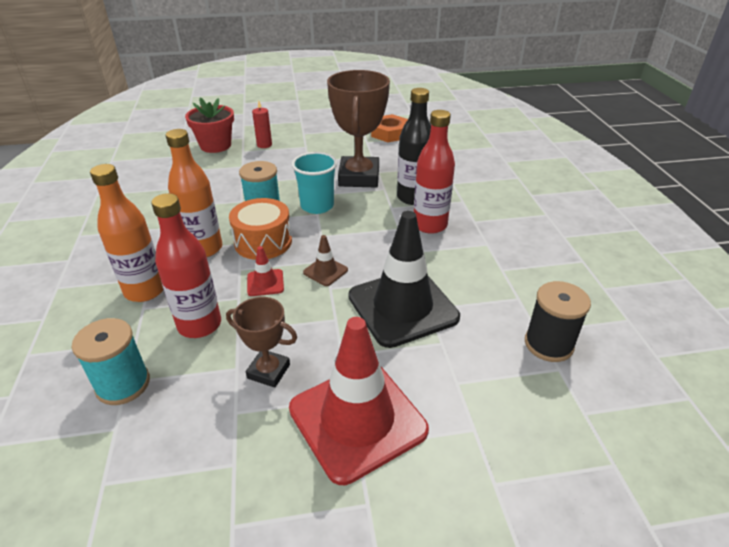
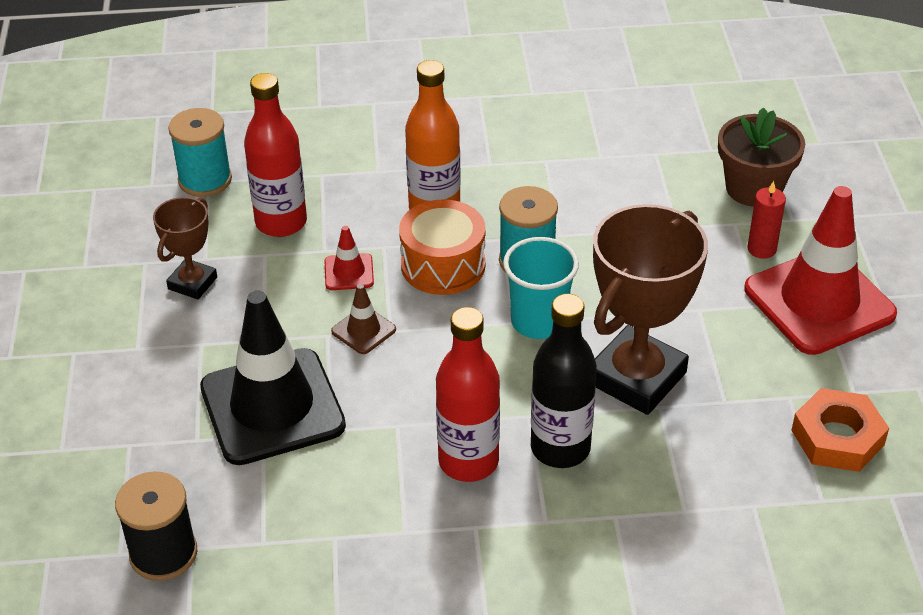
camera: 95 degrees right, 5 degrees up
(145, 290) = (353, 171): orange bottle -> none
(215, 145) = (753, 188): red flower pot -> brown flower pot
(357, 419) = (105, 353): red traffic cone -> red traffic cone (819, 302)
(359, 177) = (636, 378): brown trophy -> brown trophy turned 60 degrees counterclockwise

